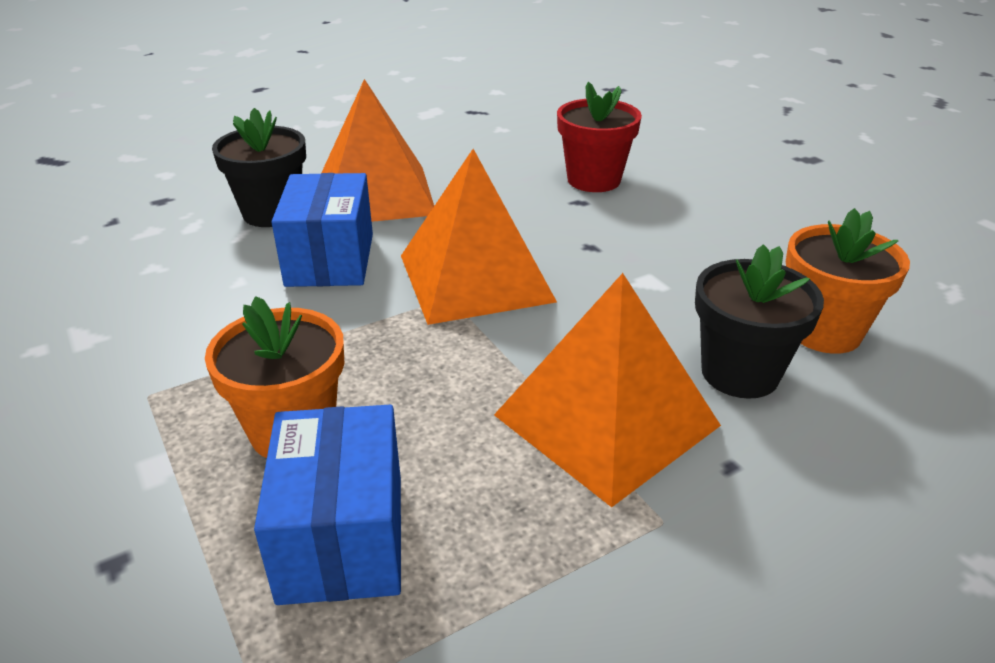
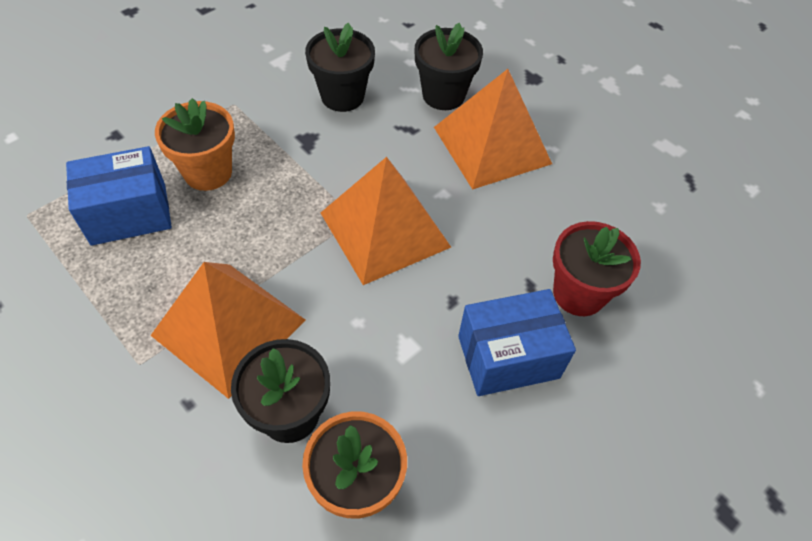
camera: 75 degrees right, 20 degrees up
(215, 287) = (342, 96): none -> black flower pot
(330, 259) = (389, 143): blue box -> blue box (508, 357)

